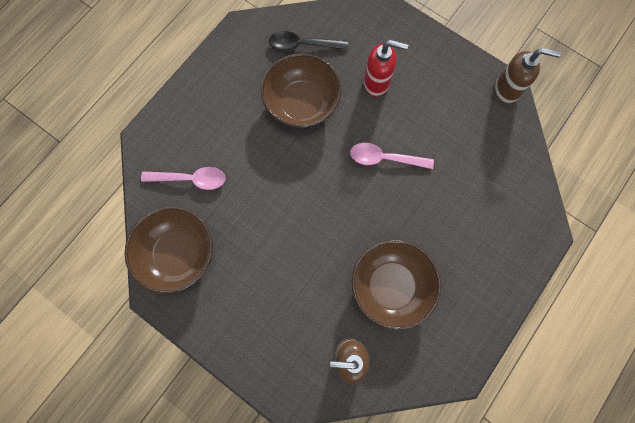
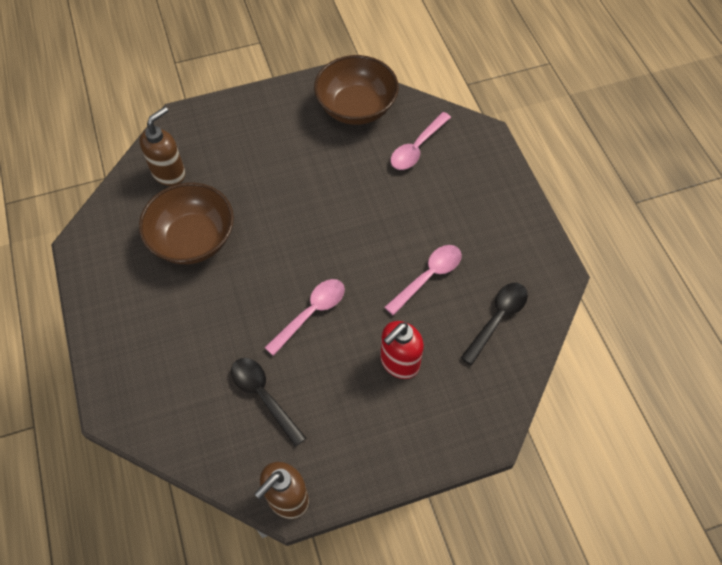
camera: 125 degrees right, 15 degrees down
(302, 103) = (428, 277): brown bowl -> pink spoon
(462, 146) = (264, 396): none -> black spoon

